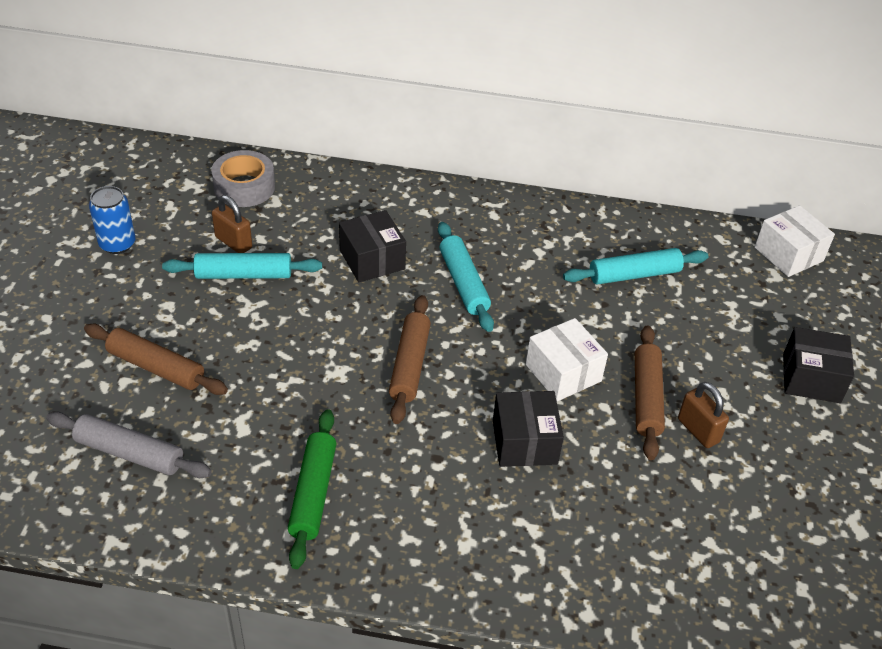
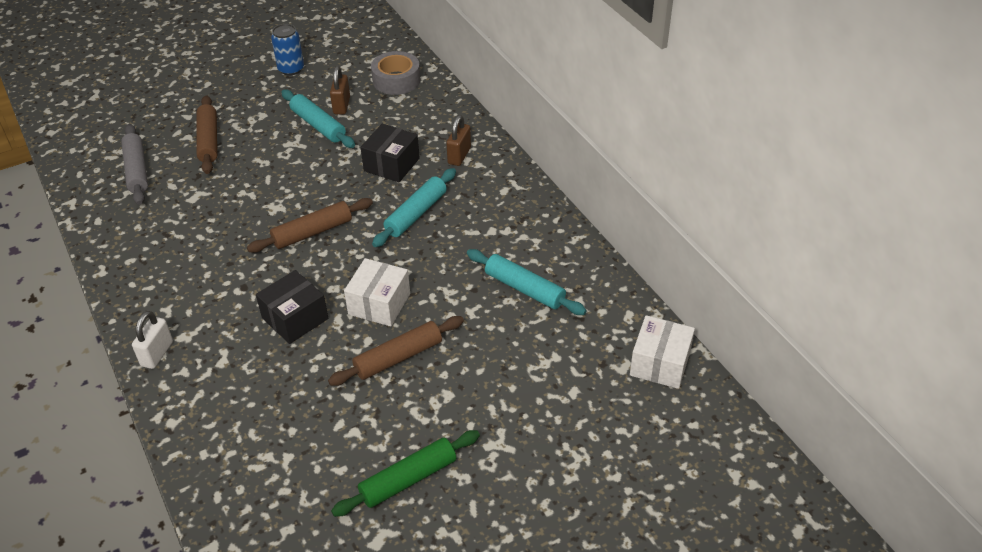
camera: 55 degrees right, 0 degrees up
(313, 493) = (168, 252): green rolling pin -> green rolling pin (408, 479)
(471, 579) = (157, 354): none -> white padlock
(698, 430) = (392, 400): brown padlock -> brown padlock (459, 156)
(811, 378) = (520, 441): black box -> none

